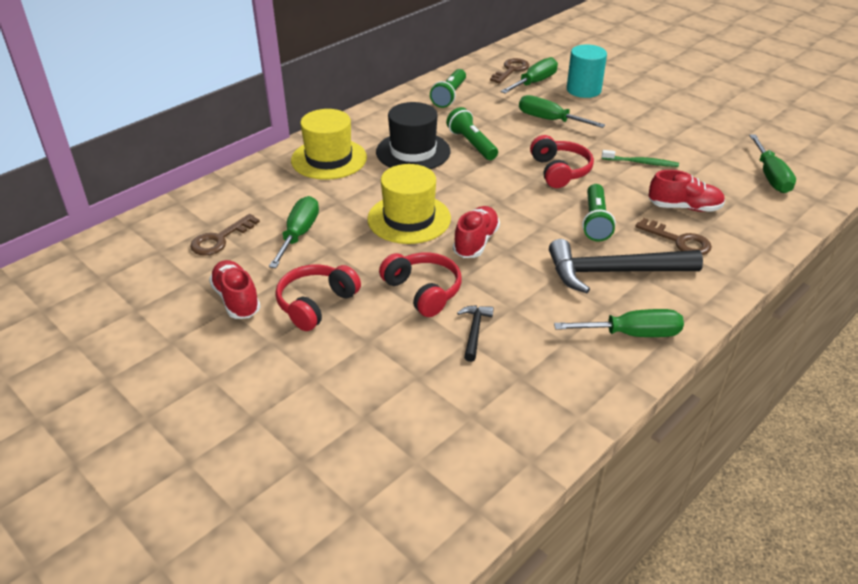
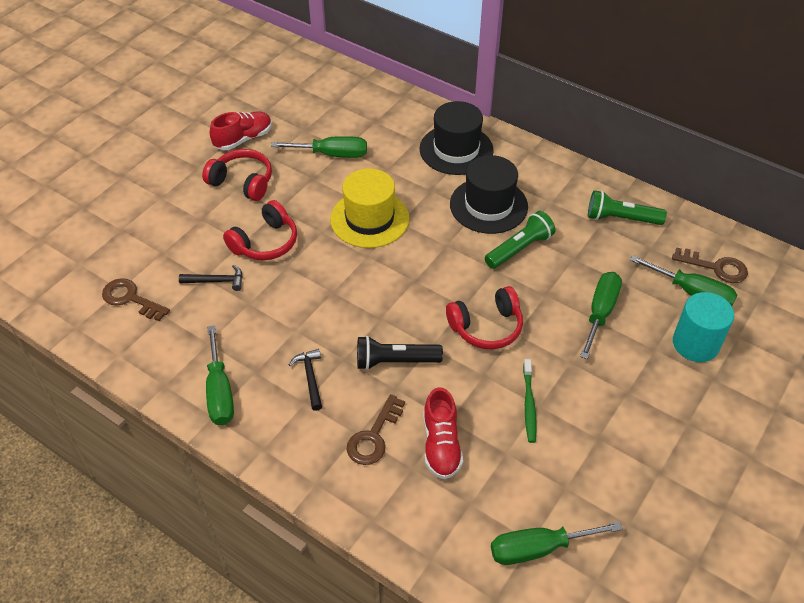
camera: 80 degrees right, 10 degrees up
(220, 239) = (317, 113): brown key -> brown key (131, 299)
(329, 159) = (456, 150): yellow hat -> black hat
(476, 242) = (341, 269): red shoe -> none
(595, 221) = (395, 361): green flashlight -> black flashlight
(614, 272) = (310, 378): black hammer -> black hammer, size x0.46

